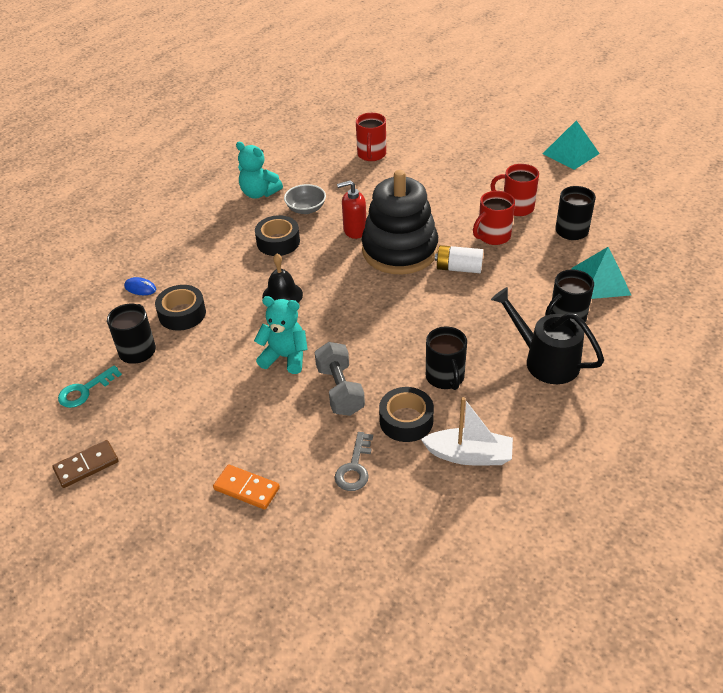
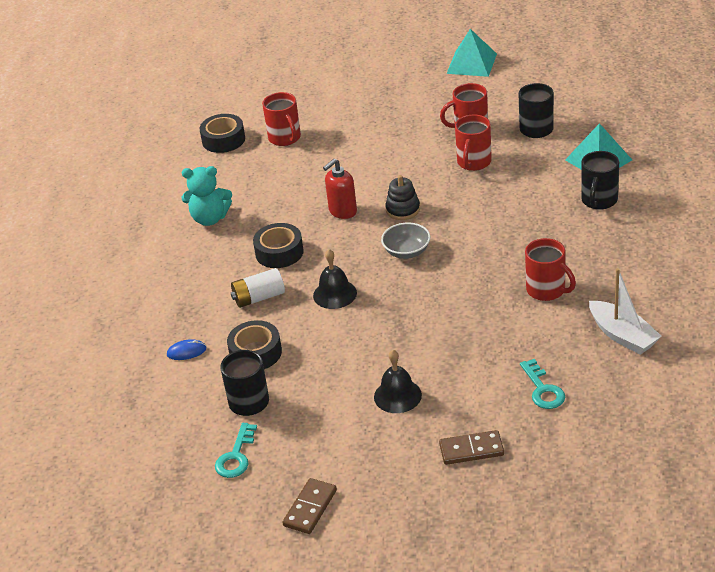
camera: 30 degrees left, 5 degrees down
(241, 406) = (397, 396): none -> black bell
(246, 488) = (471, 450): orange domino -> brown domino
(285, 357) = (394, 340): turquoise teddy bear -> none
(306, 209) = (274, 213): grey bowl -> grey bowl (407, 252)
(340, 390) = (470, 342): grey dumbbell -> none
(355, 467) = (543, 389): grey key -> turquoise key
(400, 250) = (403, 209): black stacking toy -> black stacking toy, size x0.42
(406, 420) = (548, 336): black tape -> black tape (223, 140)
(445, 377) = (547, 290): black mug -> red mug
(458, 268) = (470, 201): white battery -> white battery (259, 297)
(469, 455) = (622, 336): white boat -> white boat turned 75 degrees clockwise
(545, 360) = (612, 240): black watering can -> none

